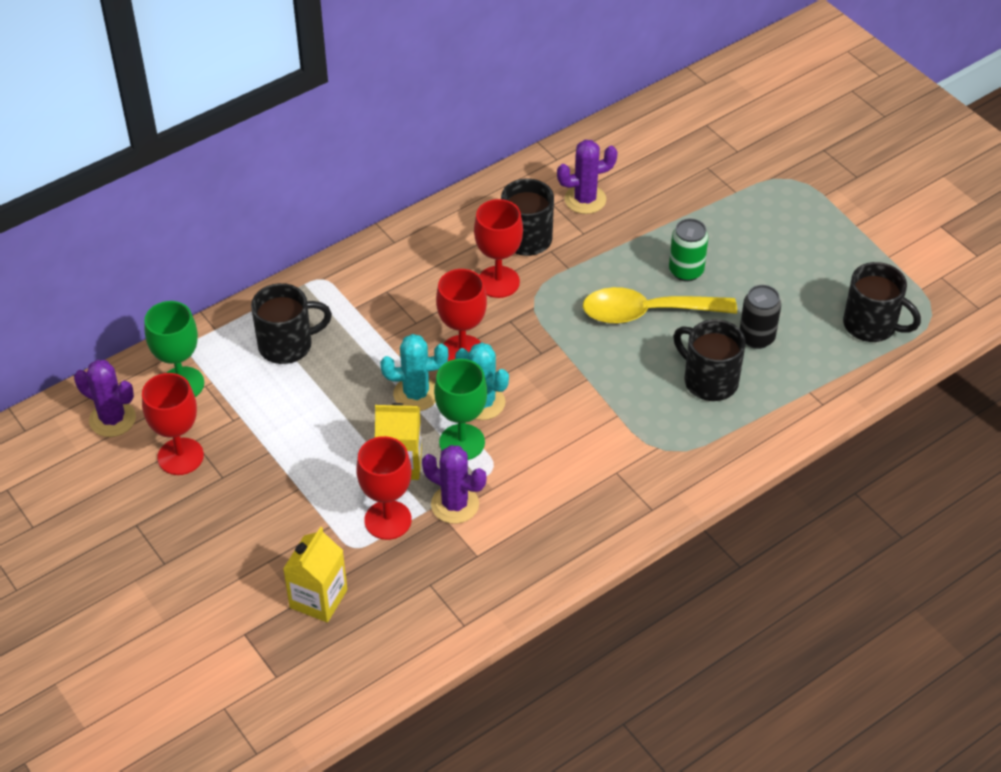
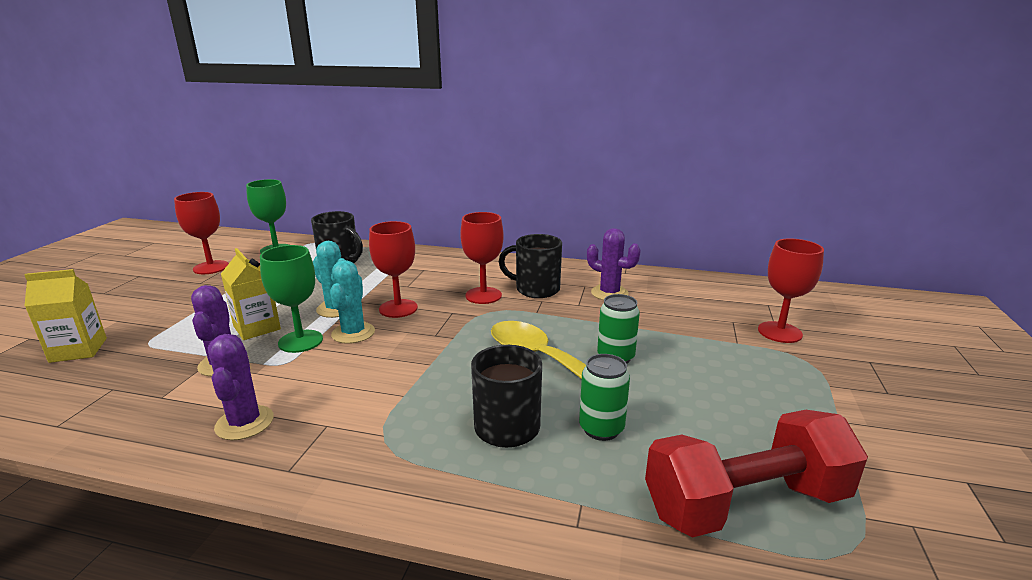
camera: 50 degrees right, 25 degrees down
(112, 419) = (231, 245): purple cactus -> purple cactus (244, 423)
(388, 520) = (187, 345): red goblet -> red goblet (779, 332)
(756, 337) = (601, 429): black can -> green can
(871, 325) = (745, 503): black mug -> red dumbbell

